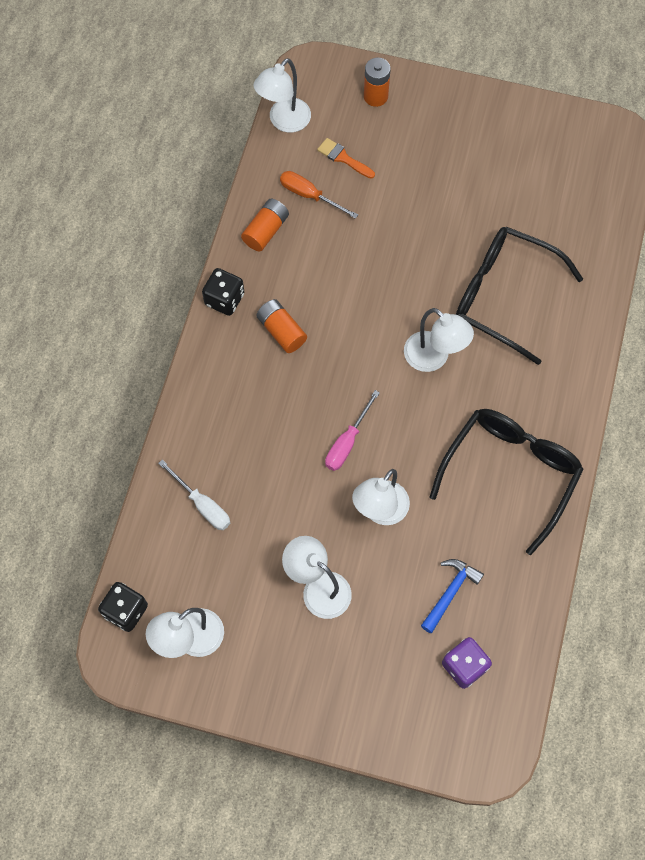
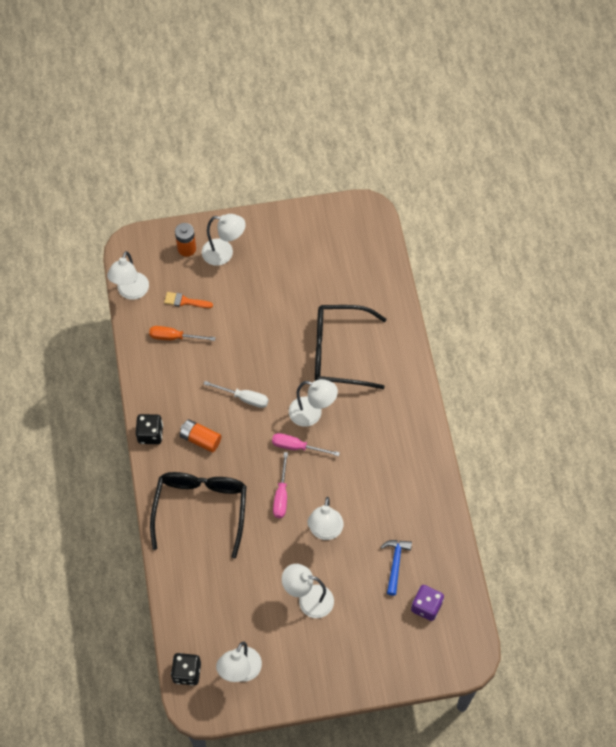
camera: 25 degrees left, 5 degrees down
(202, 505) = (204, 579): white screwdriver -> white screwdriver (244, 398)
(266, 231) = (156, 374): orange battery -> none
(395, 391) = (297, 447): none -> pink screwdriver
(418, 120) = (224, 253): none -> white lamp
(510, 472) = (398, 468): black glasses -> black glasses (201, 508)

